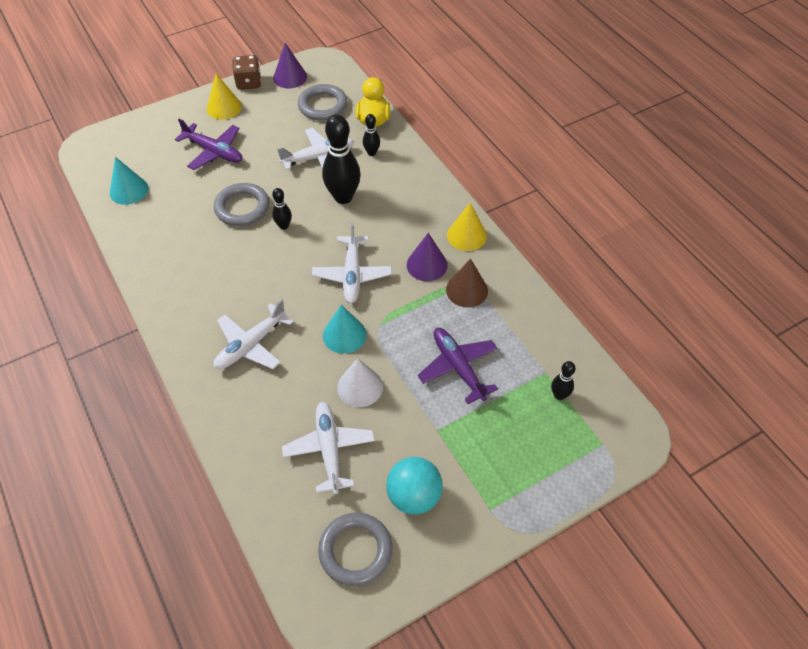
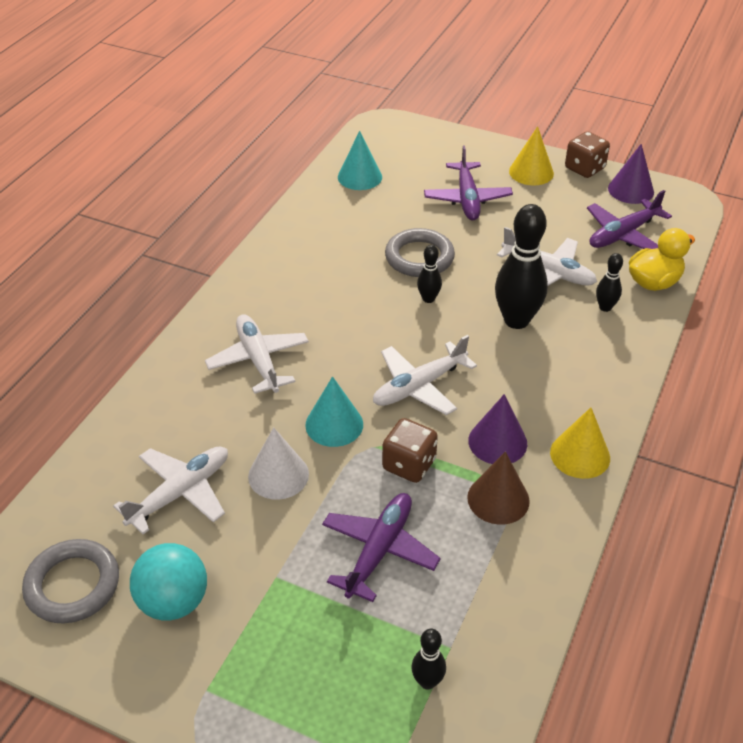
camera: 55 degrees right, 10 degrees down
(251, 345) = (258, 360): white plane -> white plane turned 60 degrees clockwise
(323, 106) = (623, 234): grey ring -> purple plane
(408, 316) = (409, 464): none -> brown dice

